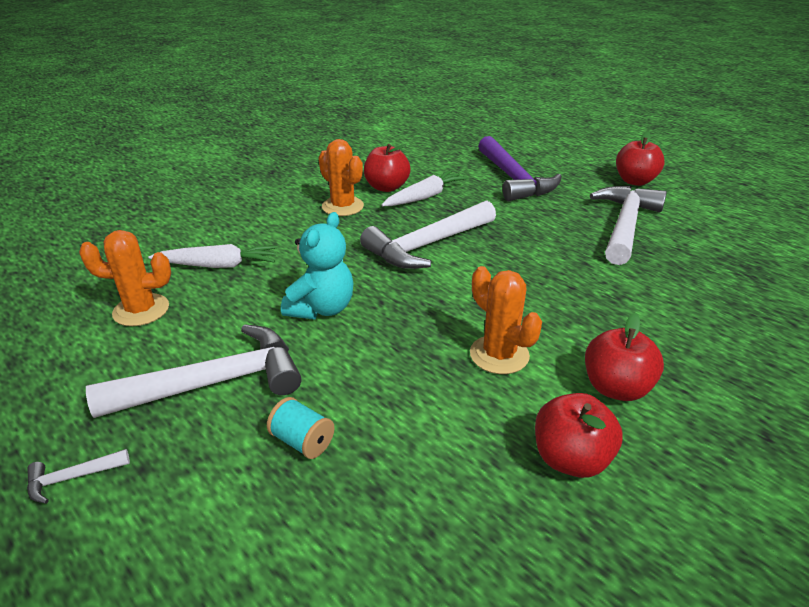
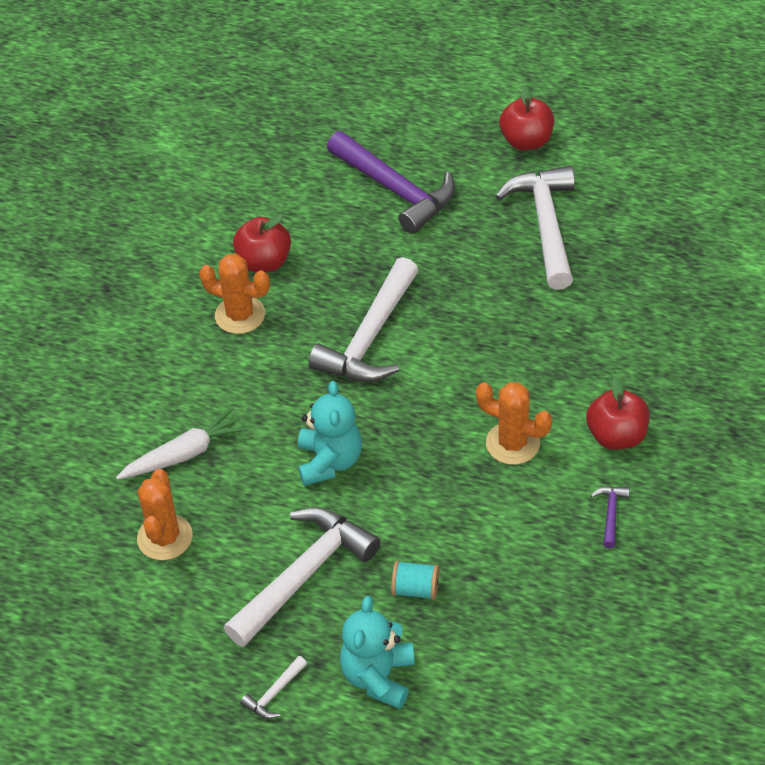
camera: 25 degrees left, 15 degrees up
(141, 310) = (165, 537): orange cactus -> orange cactus turned 60 degrees counterclockwise
(183, 514) = (378, 677): none -> turquoise teddy bear
(425, 197) = (317, 261): white carrot -> none
(570, 459) = (611, 514): red apple -> purple hammer

